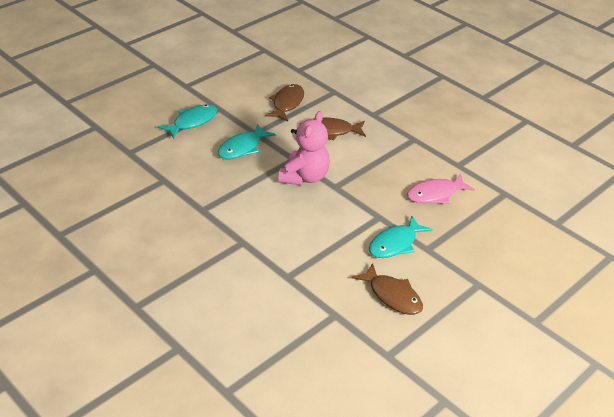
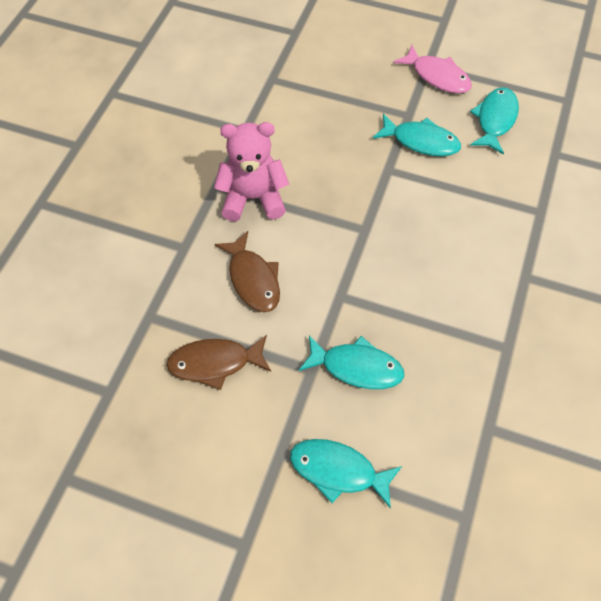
camera: 115 degrees left, 20 degrees up
(304, 177) = (369, 267): pink teddy bear -> pink teddy bear (253, 198)
(392, 296) = (495, 120): brown fish -> turquoise fish
(435, 194) = (314, 133): pink fish -> pink fish (437, 76)

